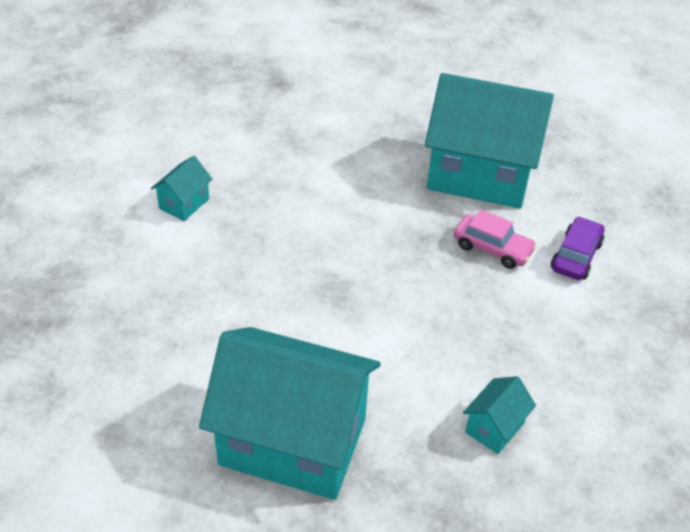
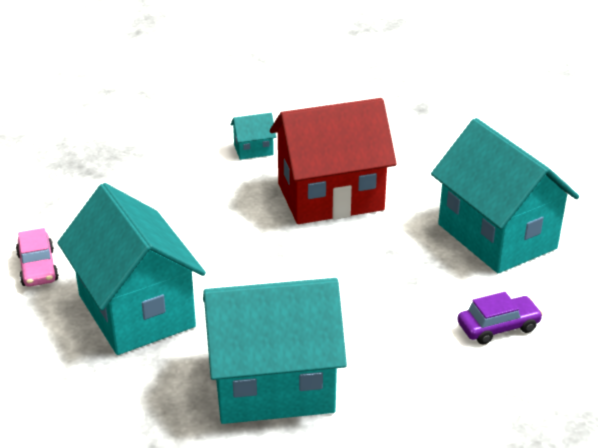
camera: 45 degrees right, 10 degrees down
(312, 213) = (330, 197): none -> red house
(492, 248) = (435, 285): pink car -> pink car (38, 267)
(494, 427) = (273, 386): turquoise house -> turquoise house, size x2.45

